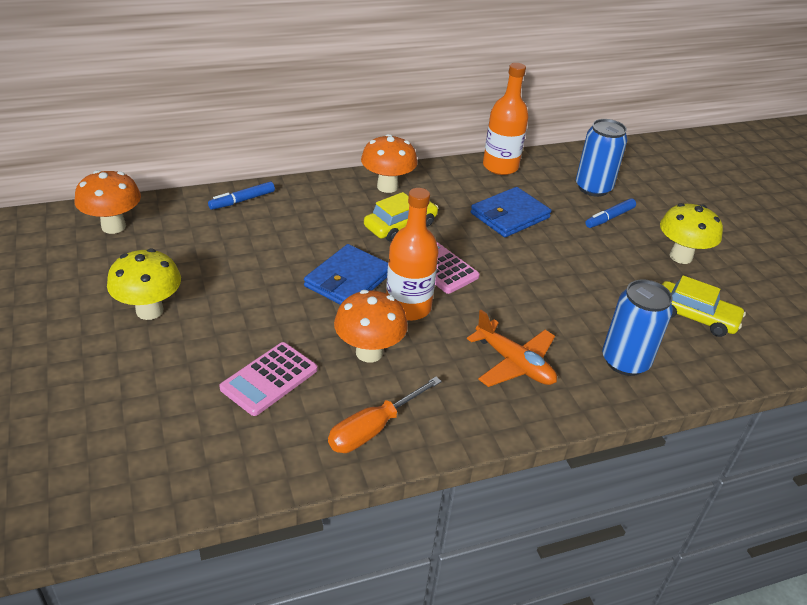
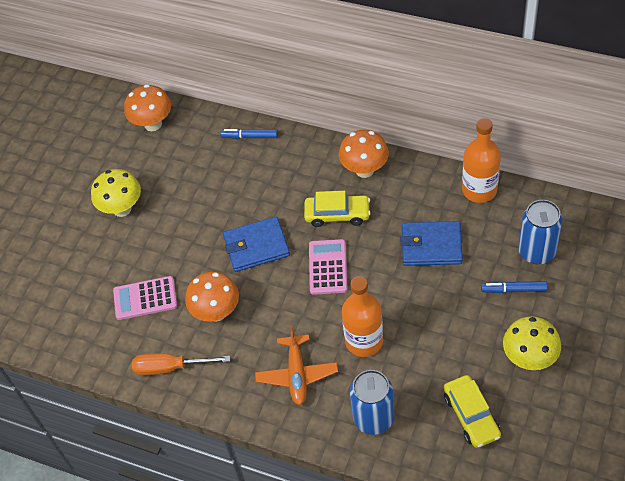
camera: 50 degrees right, 15 degrees up
(408, 307) = (273, 291): orange bottle -> orange bottle (364, 341)

